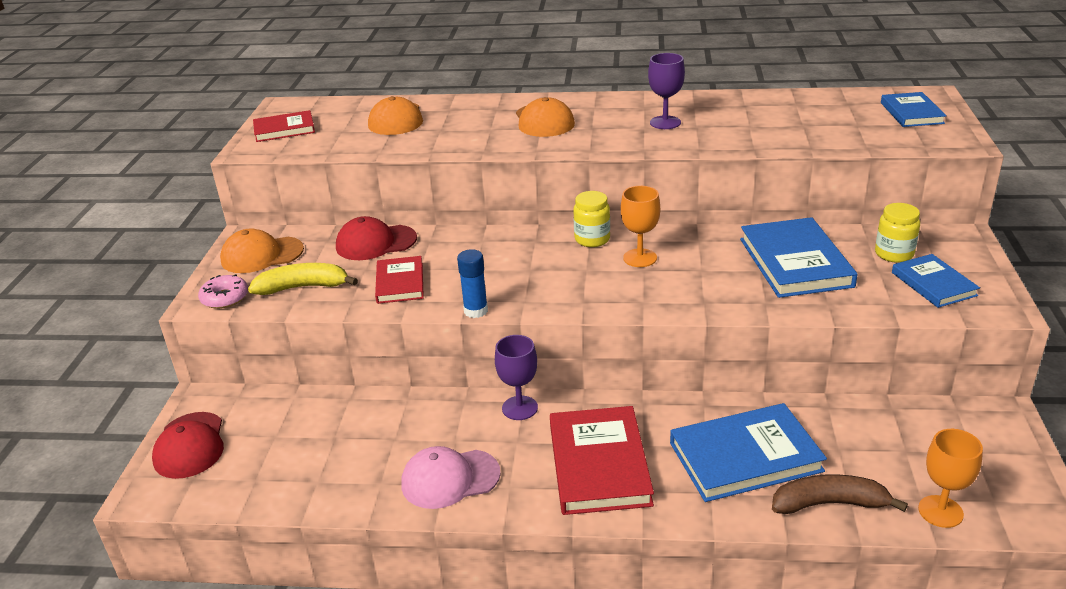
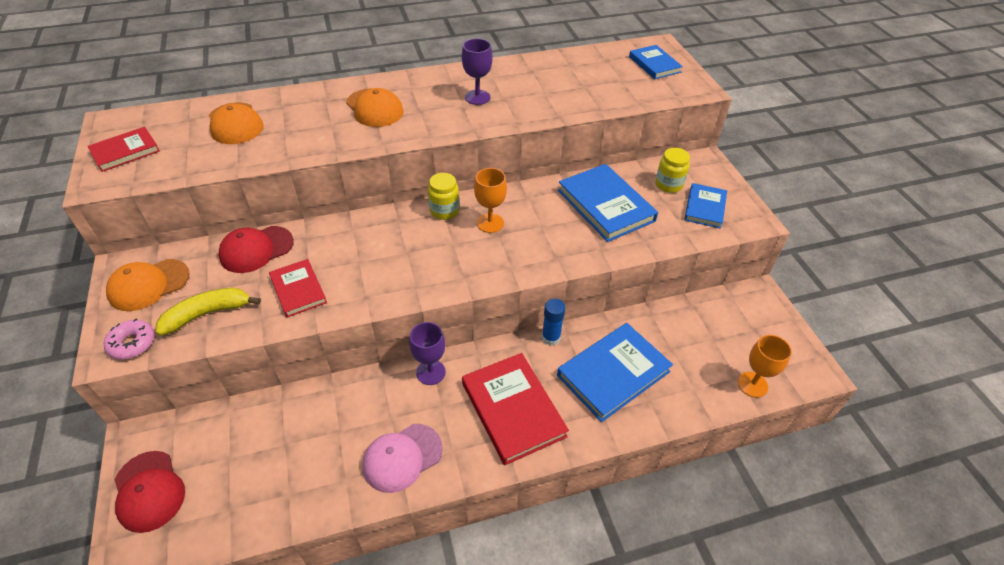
camera: 25 degrees left, 15 degrees up
(476, 311) = (379, 306): blue glue stick -> blue glue stick (551, 338)
(829, 504) = (683, 399): brown banana -> none
(933, 284) = (705, 208): blue book -> blue book turned 60 degrees clockwise

